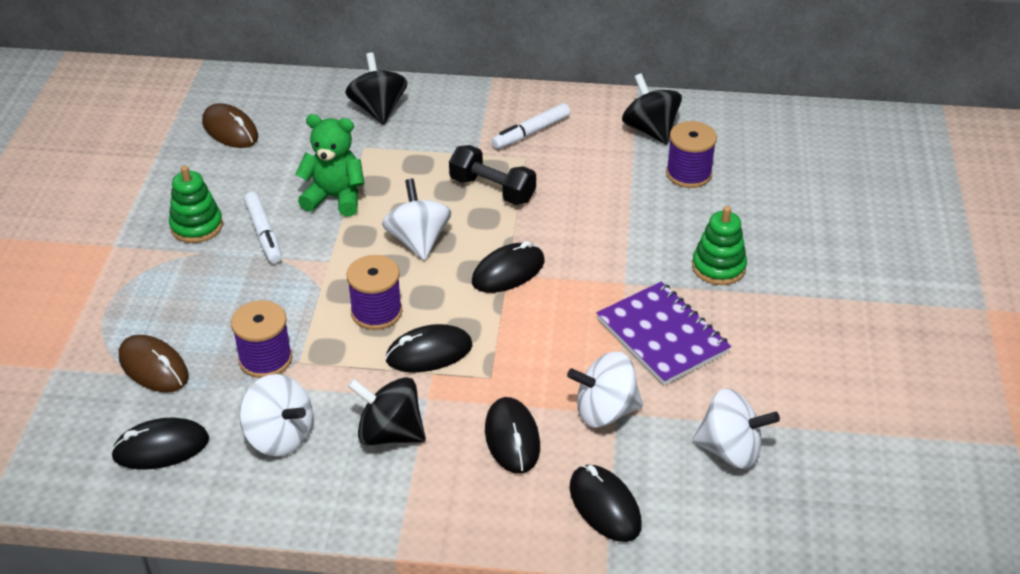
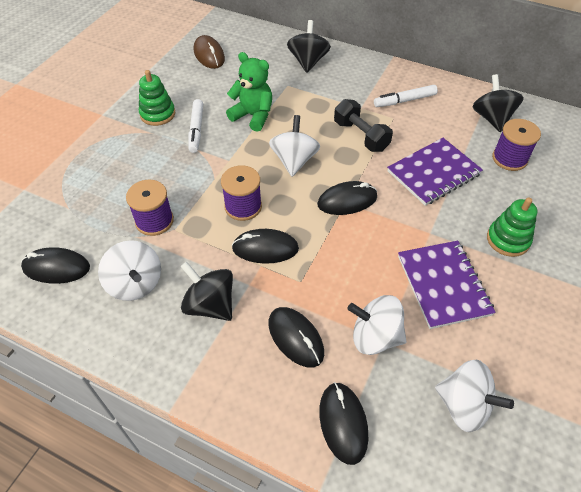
camera: 20 degrees right, 10 degrees up
(154, 367) = (82, 206): brown mouse -> none
(512, 438) = (295, 338): black mouse -> black mouse turned 45 degrees counterclockwise
(603, 213) = (433, 173): none -> purple notebook

